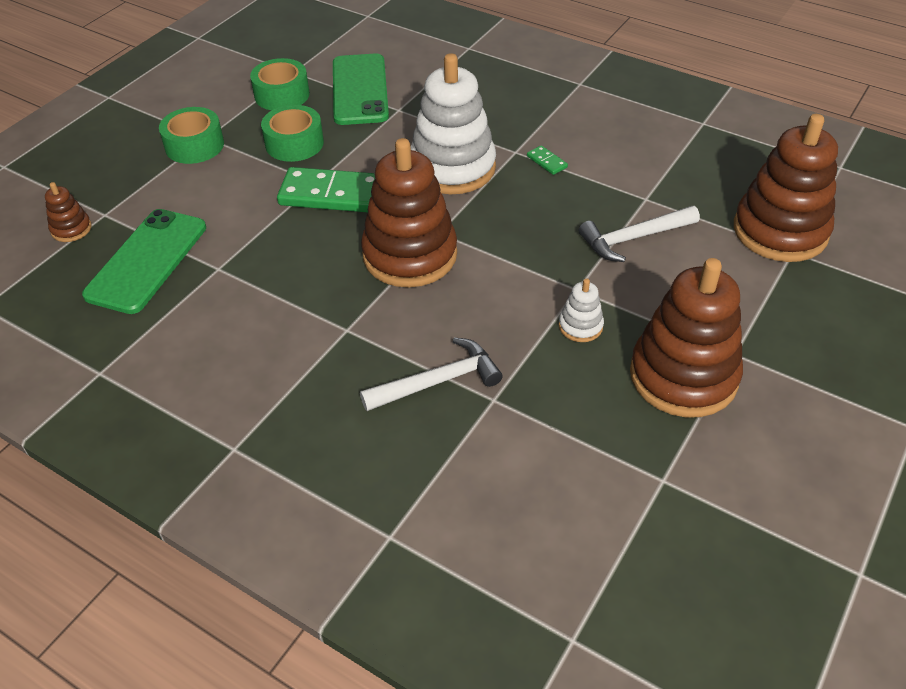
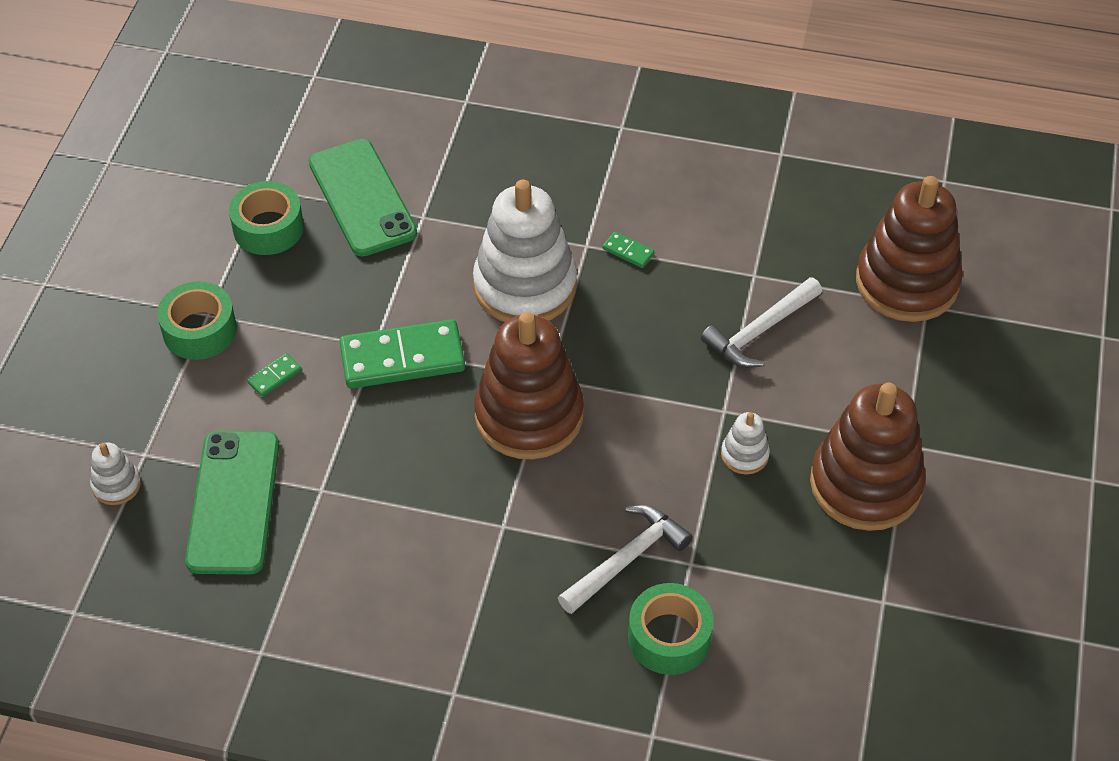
camera: 20 degrees left, 5 degrees up
(71, 229) = (116, 485): brown stacking toy -> white stacking toy
(229, 185) = (274, 376): none -> green domino
(294, 143) = (321, 297): green tape -> green tape (669, 637)

